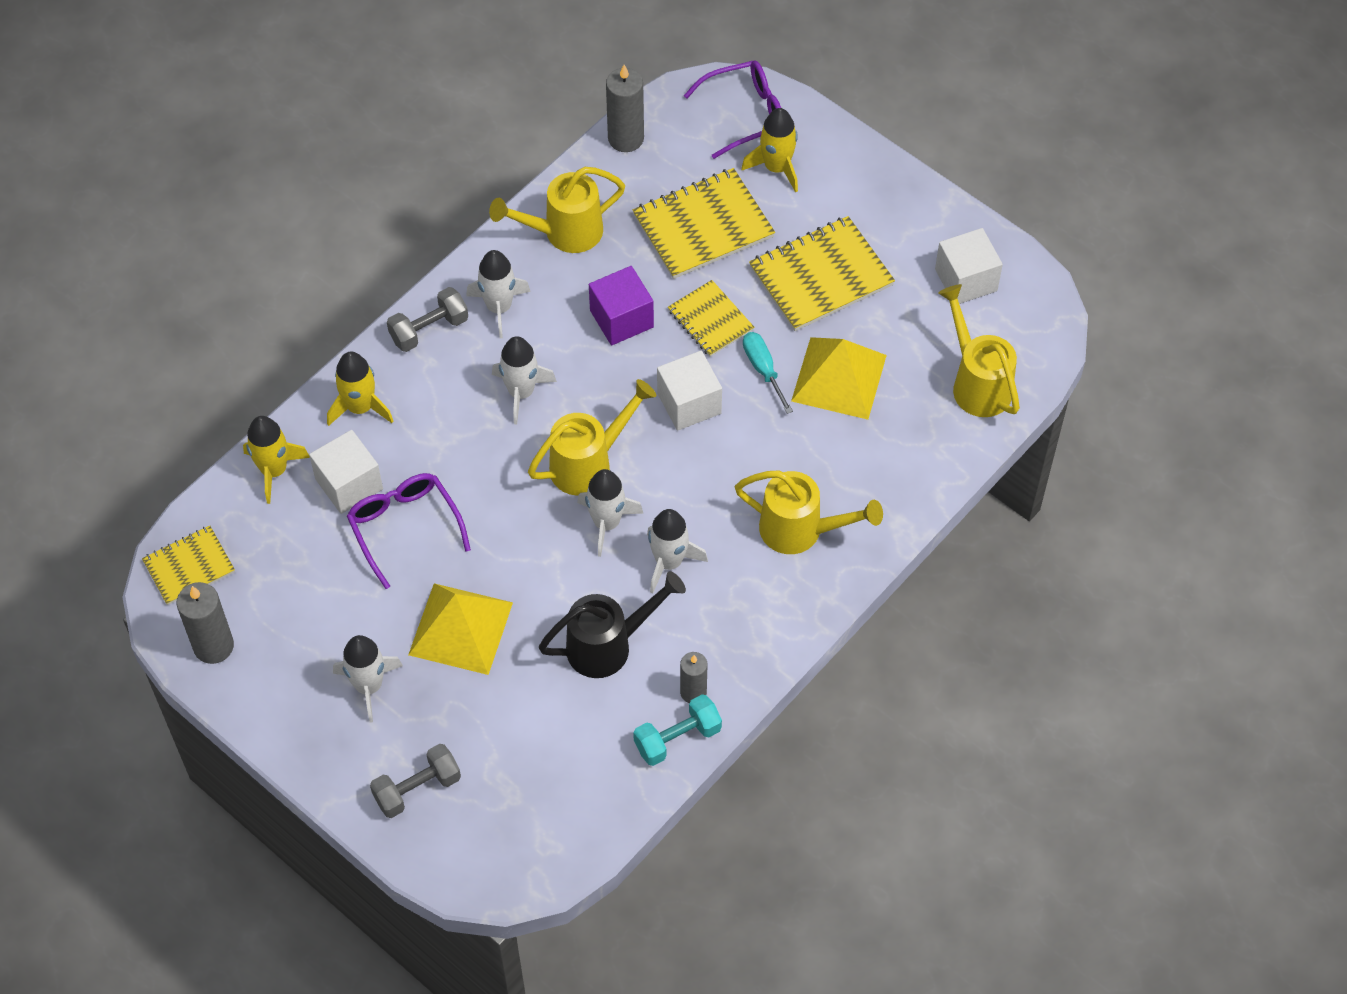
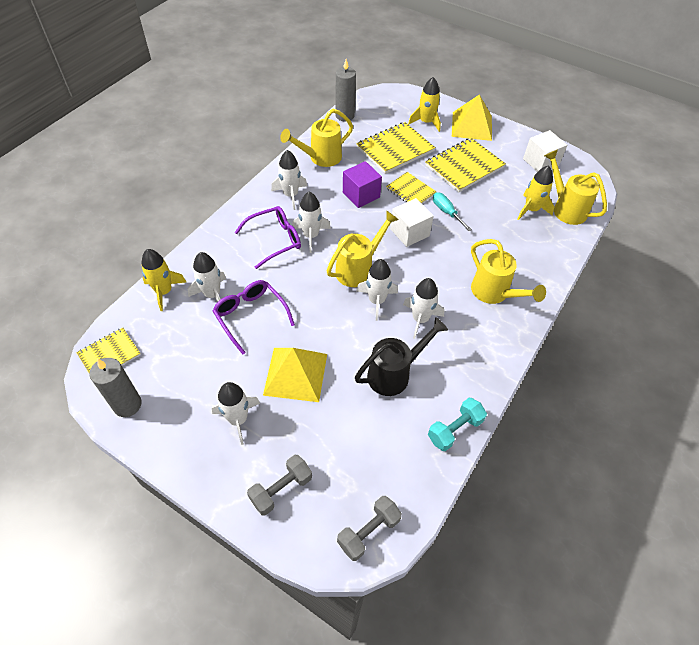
camera: 10 degrees left, 5 degrees down
(349, 484) = (212, 295): white cube -> white rocket
(360, 407) = (215, 252): yellow rocket -> yellow rocket (531, 210)
(429, 329) = (252, 209): grey dumbbell -> grey dumbbell (368, 532)
(693, 692) = (456, 397): grey candle -> none
(745, 114) = (403, 102): purple glasses -> purple glasses (275, 240)
(800, 530) = (494, 293): yellow watering can -> yellow watering can turned 45 degrees clockwise
(838, 378) = (489, 212): yellow pyramid -> yellow pyramid (471, 126)

